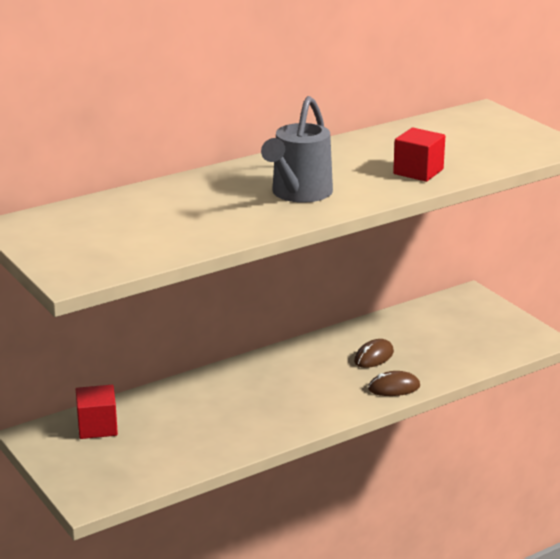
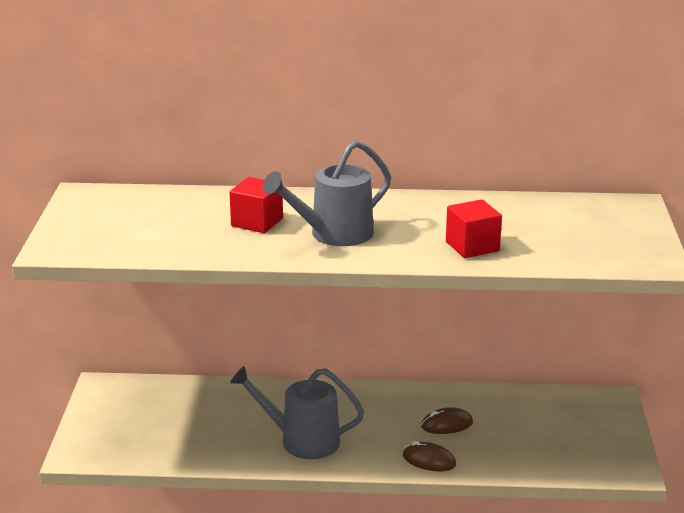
camera: 35 degrees right, 0 degrees up
(97, 427) = (153, 397): red cube -> red cube (257, 222)
(275, 411) = (301, 440): none -> grey watering can

